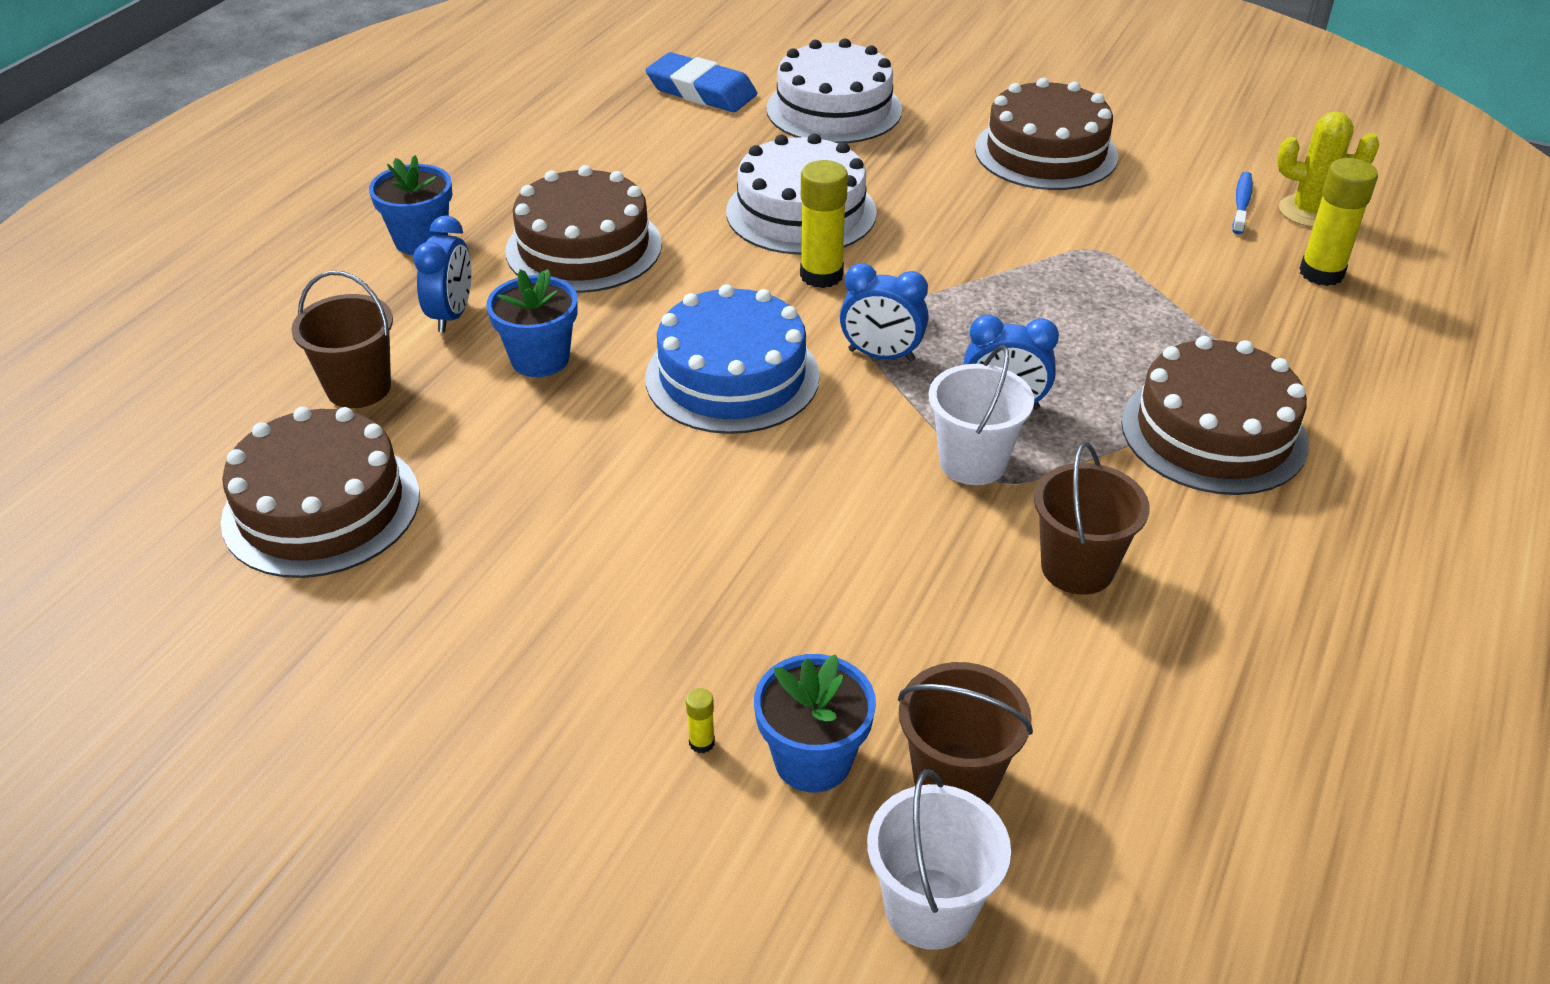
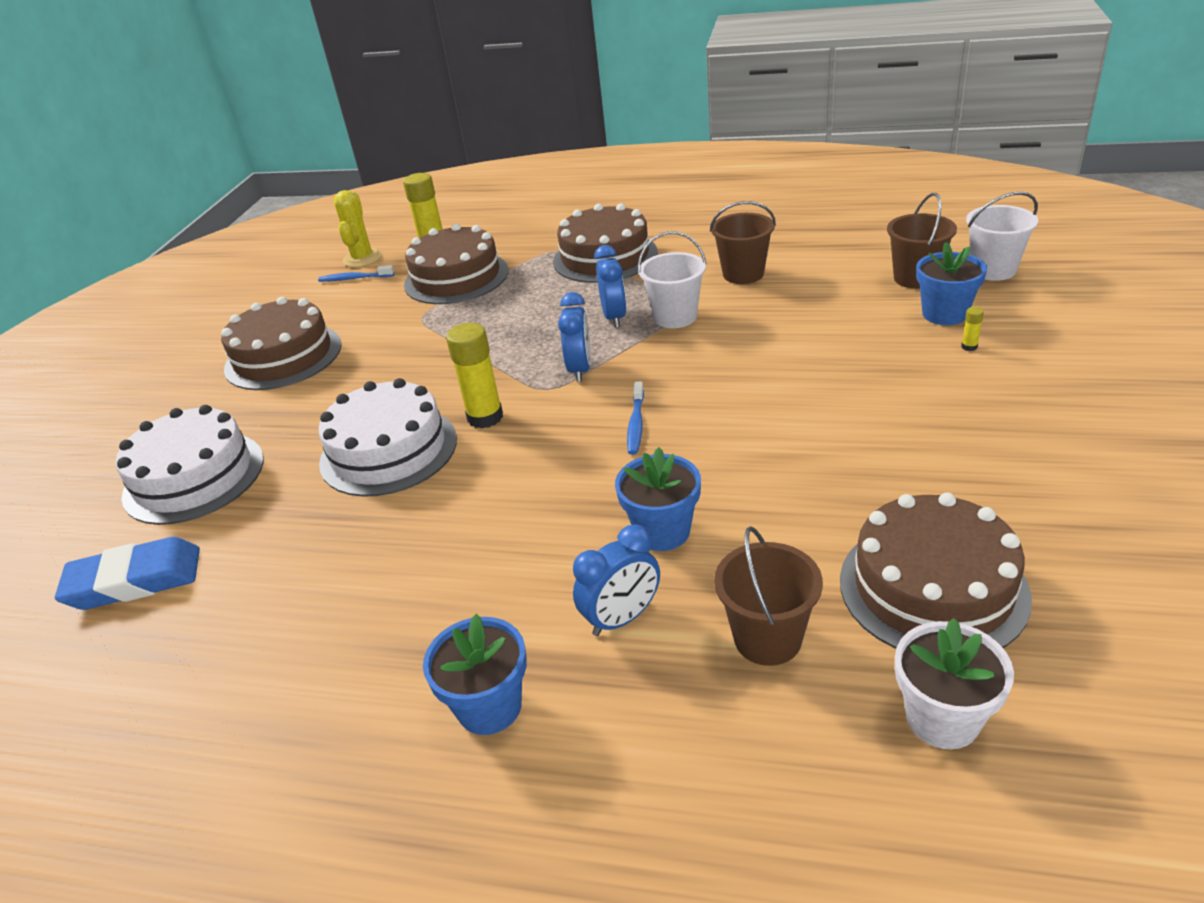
camera: 100 degrees left, 5 degrees down
(198, 456) = (942, 718): none -> white flower pot
(452, 315) = (622, 618): blue clock -> blue clock turned 150 degrees clockwise
(584, 247) = (474, 565): brown cake -> brown cake (456, 277)
(701, 91) = (135, 580): blue eraser -> blue eraser turned 60 degrees clockwise
(732, 377) = (636, 424): blue cake -> blue toothbrush

